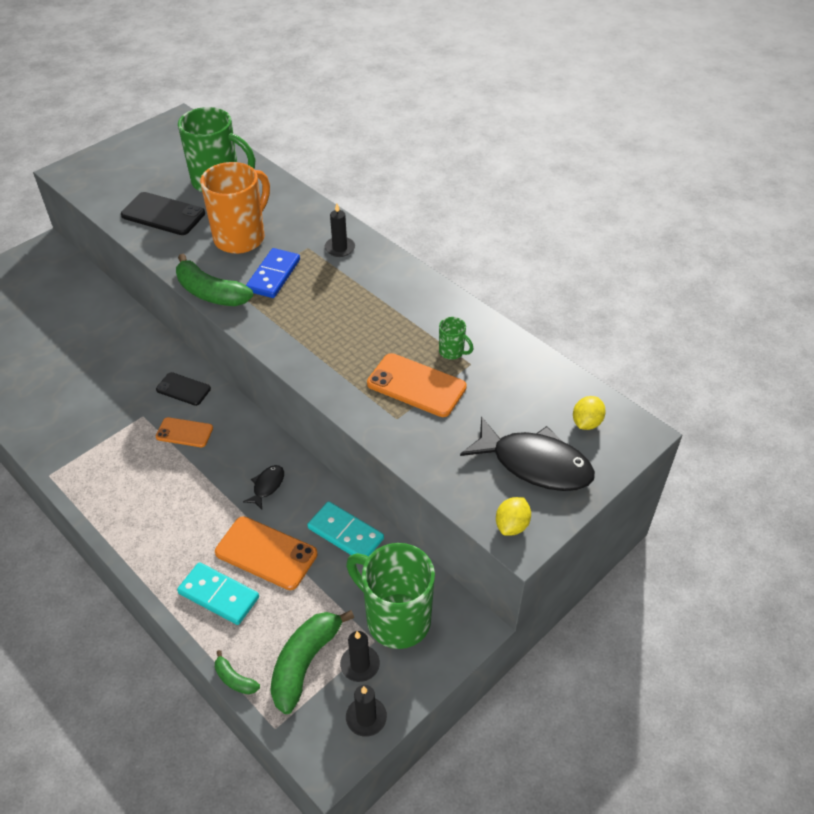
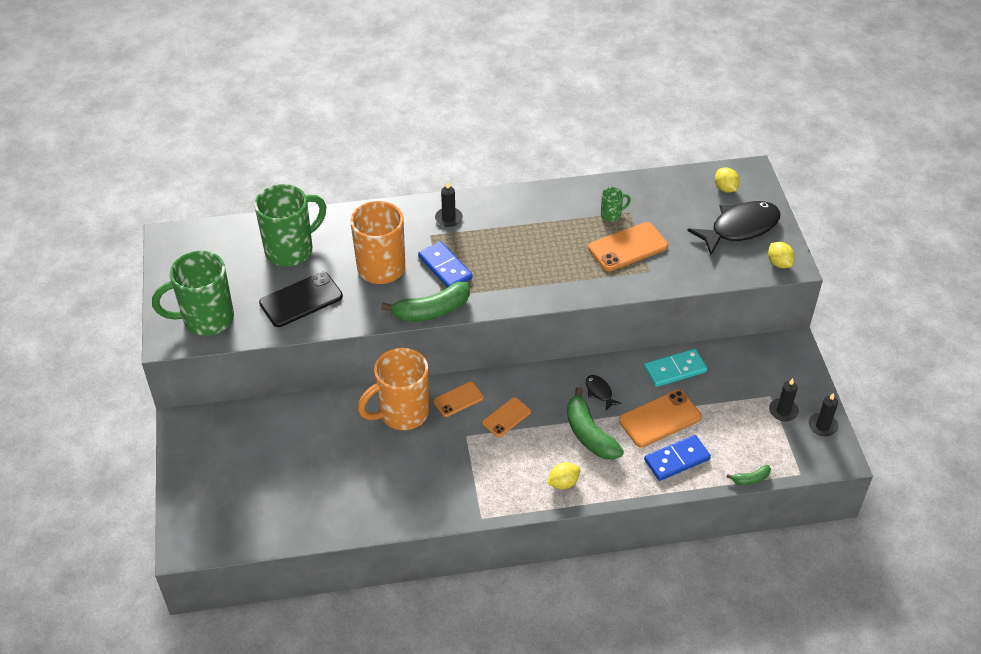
camera: 55 degrees left, 0 degrees up
(128, 515) = (563, 483): none -> yellow lemon
(141, 361) = (402, 413): none -> orange mug
(183, 389) = (458, 399): black phone -> orange phone
(218, 595) = (677, 460): turquoise domino -> blue domino
(305, 663) = (763, 437): green banana -> green banana (589, 434)
(395, 619) = (761, 377): green mug -> green mug (206, 319)

